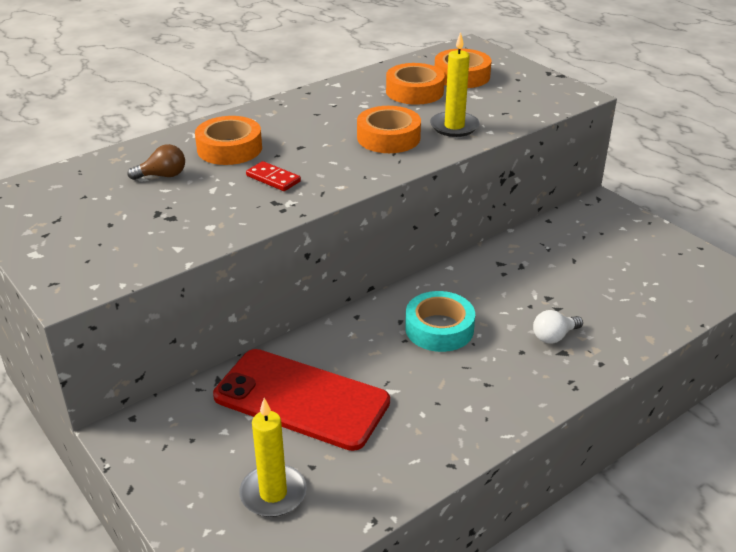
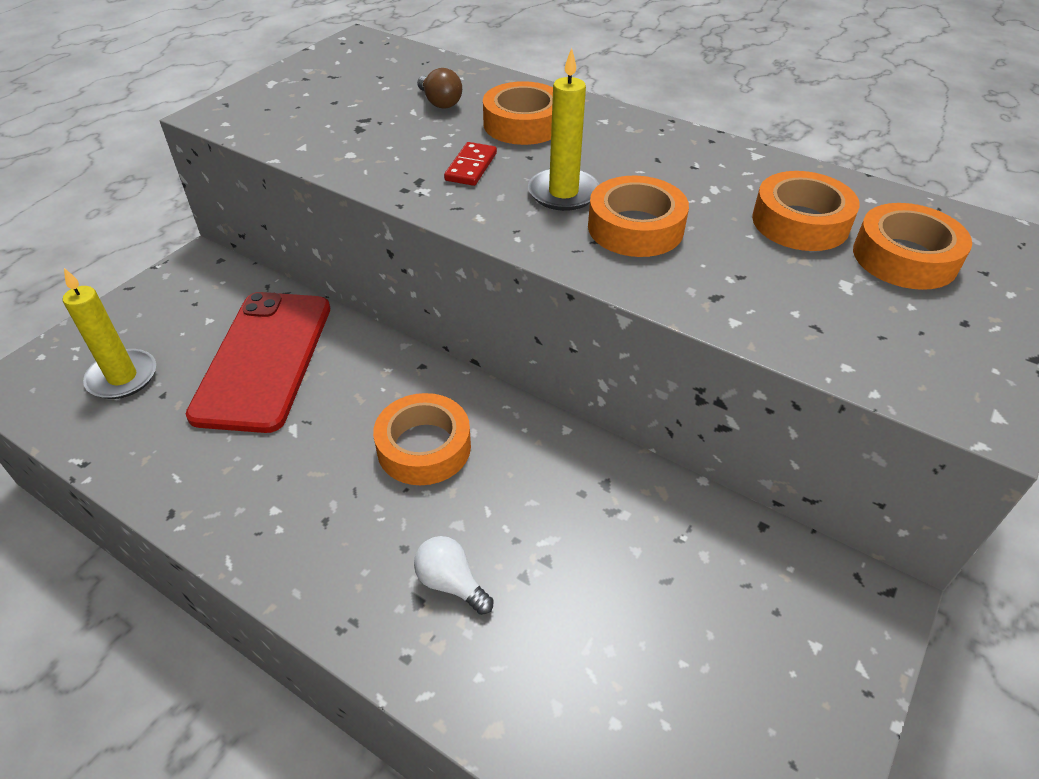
camera: 70 degrees right, 10 degrees up
(439, 329) = (424, 447): turquoise tape -> orange tape
(454, 126) = (718, 281): yellow candle -> yellow candle (563, 193)

